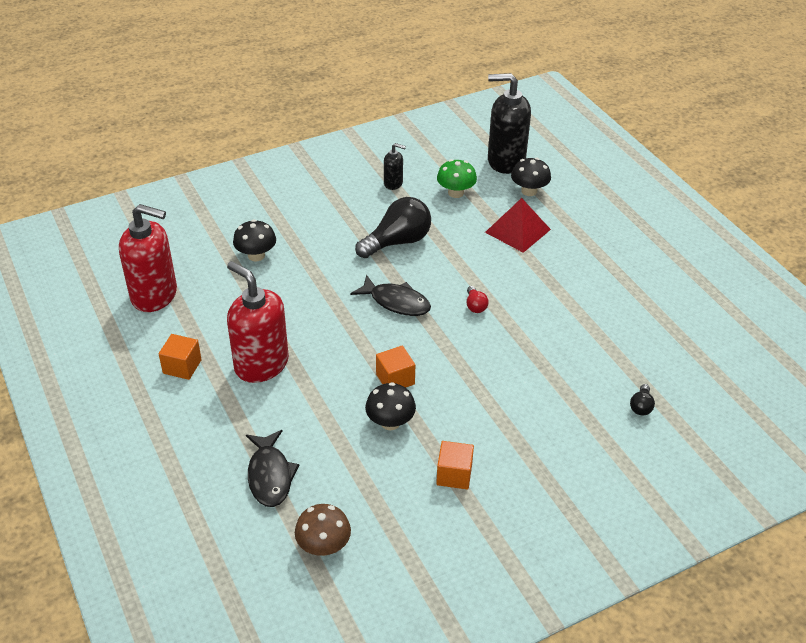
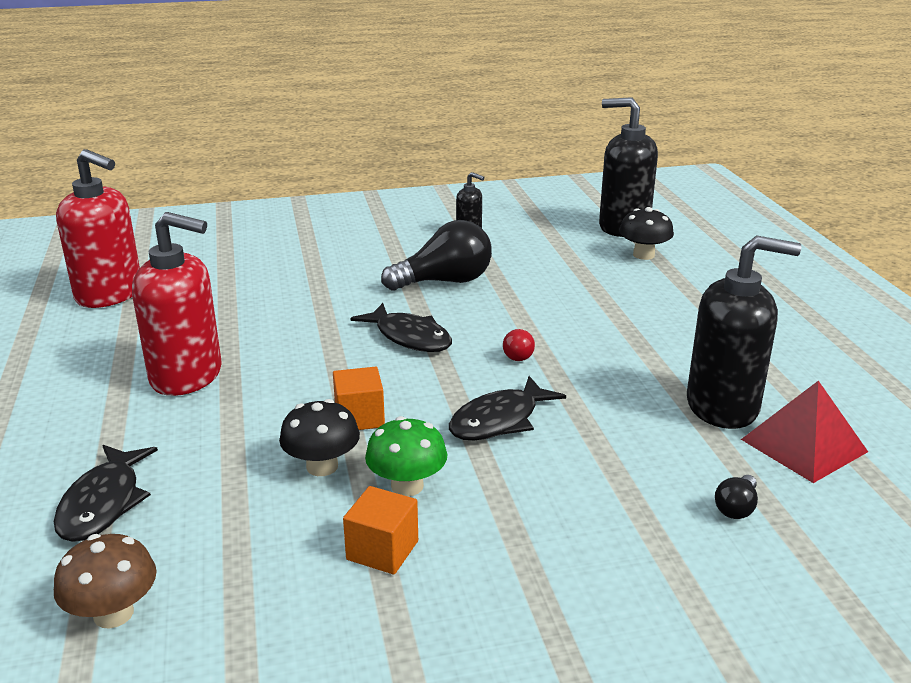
camera: 15 degrees right, 15 degrees down
(182, 366) = (85, 364): orange cube -> none
(256, 255) = (259, 274): black mushroom -> none
(261, 364) = (187, 376): red soap dispenser -> red soap dispenser turned 135 degrees clockwise
(455, 193) = (545, 247): green mushroom -> green mushroom (407, 486)
(484, 365) = (499, 420): none -> black fish
(518, 230) = (612, 288): red pyramid -> red pyramid (804, 445)
(616, 329) = (723, 407): none -> black soap dispenser

